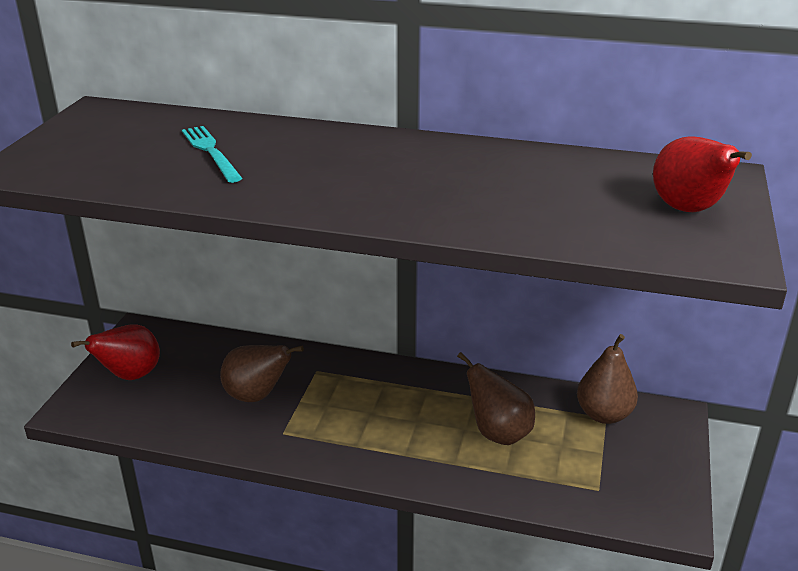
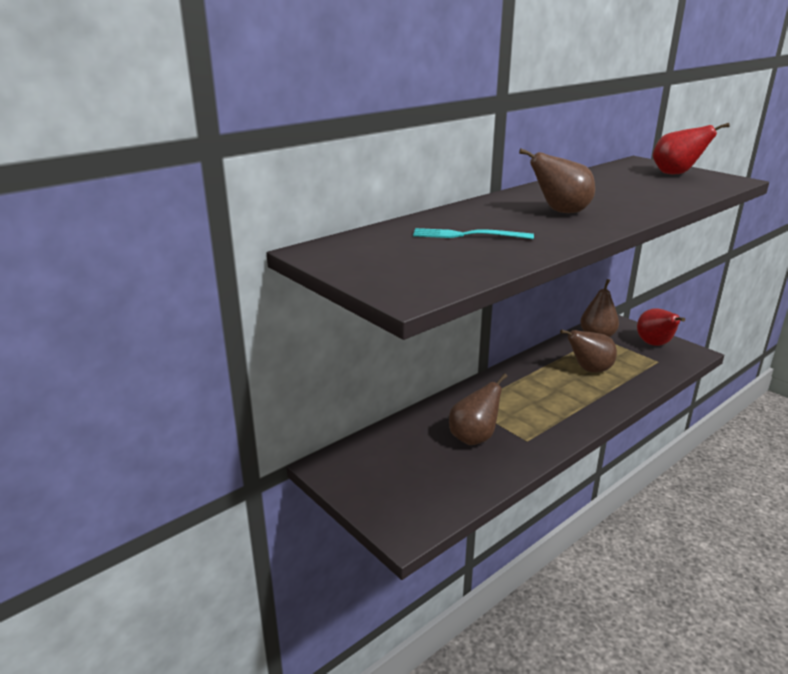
camera: 55 degrees left, 5 degrees down
(130, 375) = (387, 488): red pear -> red pear (655, 344)
(361, 175) = (560, 211): none -> brown pear

